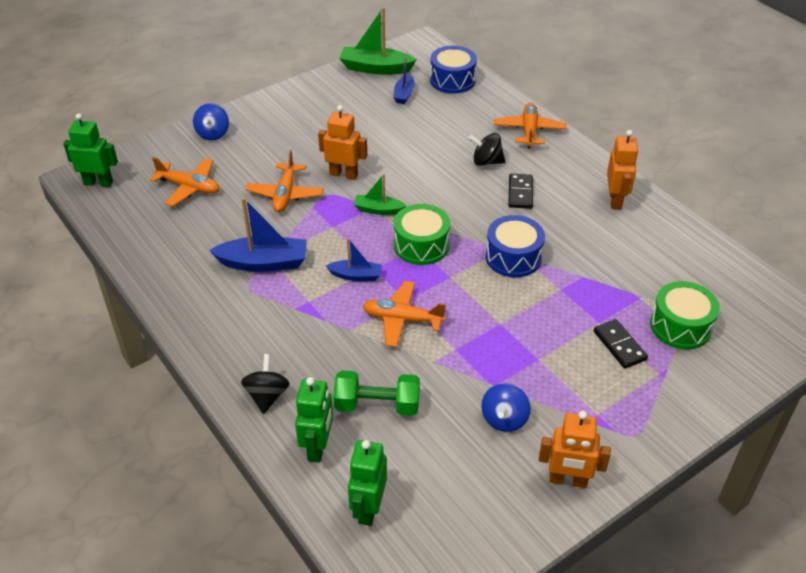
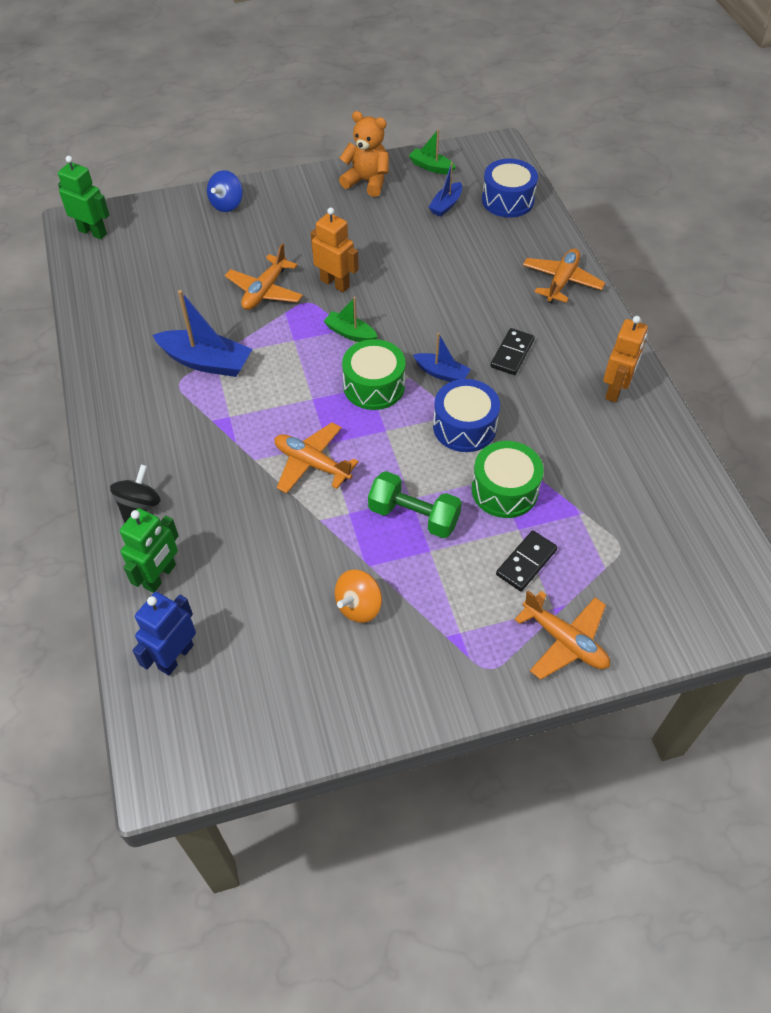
camera: 20 degrees right, 10 degrees up
(189, 187) = (175, 259): orange plane -> orange plane (564, 641)
(327, 90) = (367, 182): none -> orange teddy bear
(356, 275) = (290, 401): blue boat -> blue boat (441, 373)
(368, 508) = (175, 656): green robot -> blue robot
(375, 68) = (431, 167): green boat -> green boat, size x0.58
(377, 405) = (239, 550): green dumbbell -> green dumbbell (413, 516)
(486, 162) = (494, 307): black spinning top -> none
(504, 419) = (359, 606): blue spinning top -> orange spinning top
(568, 480) = (389, 695): orange robot -> none
(619, 345) = (526, 562): black domino -> black domino turned 45 degrees clockwise
(680, 326) = (607, 560): green drum -> green drum (504, 490)

